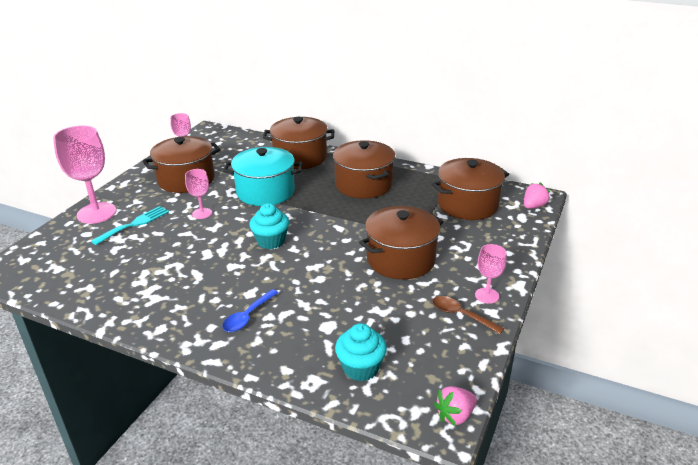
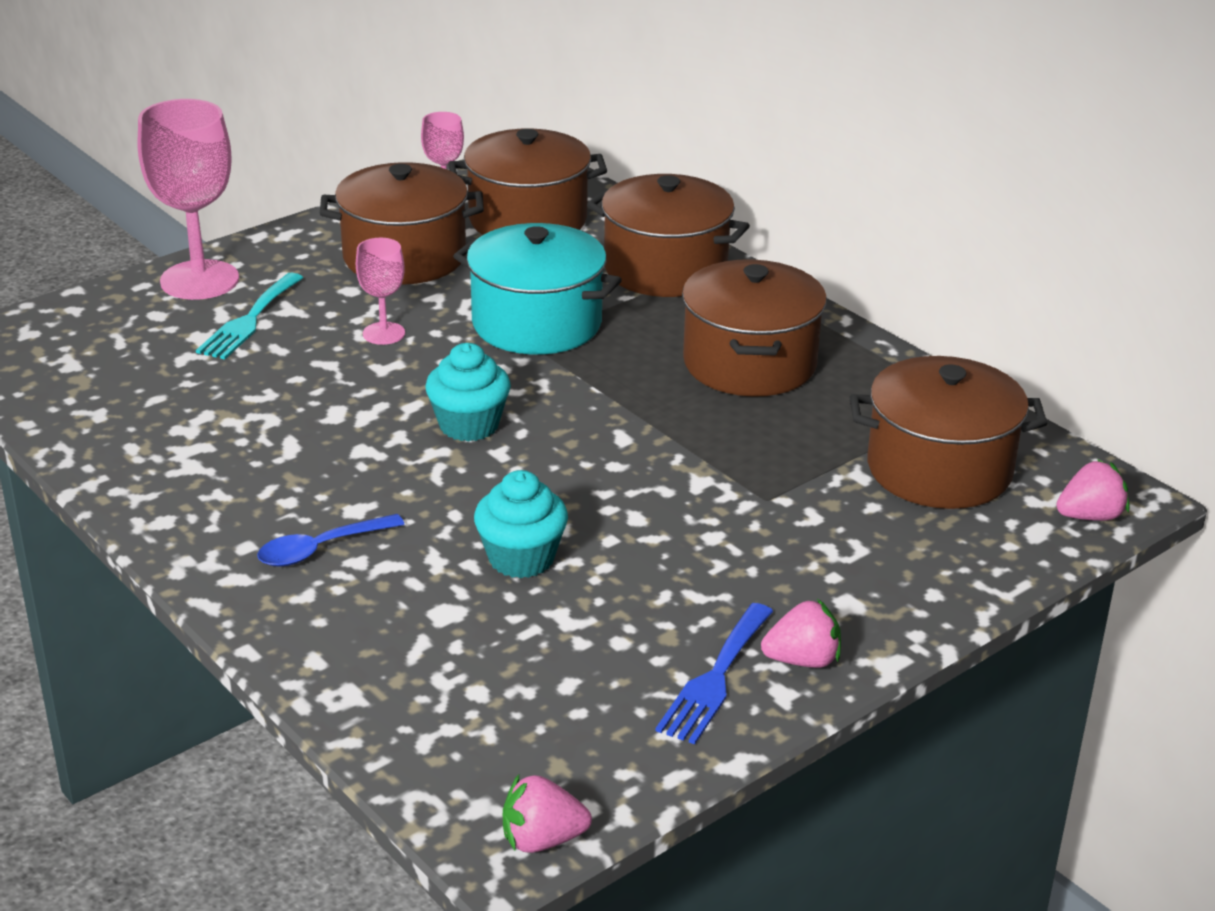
camera: 25 degrees right, 0 degrees up
(134, 224) = (249, 320): turquoise fork -> turquoise fork turned 135 degrees clockwise
(360, 368) = (444, 703): turquoise cupcake -> turquoise cupcake (521, 558)
(401, 259) = (691, 537): brown pot -> brown pot (527, 219)
(461, 315) = (715, 678): brown spoon -> blue fork
(487, 295) = (802, 660): pink goblet -> pink strawberry

